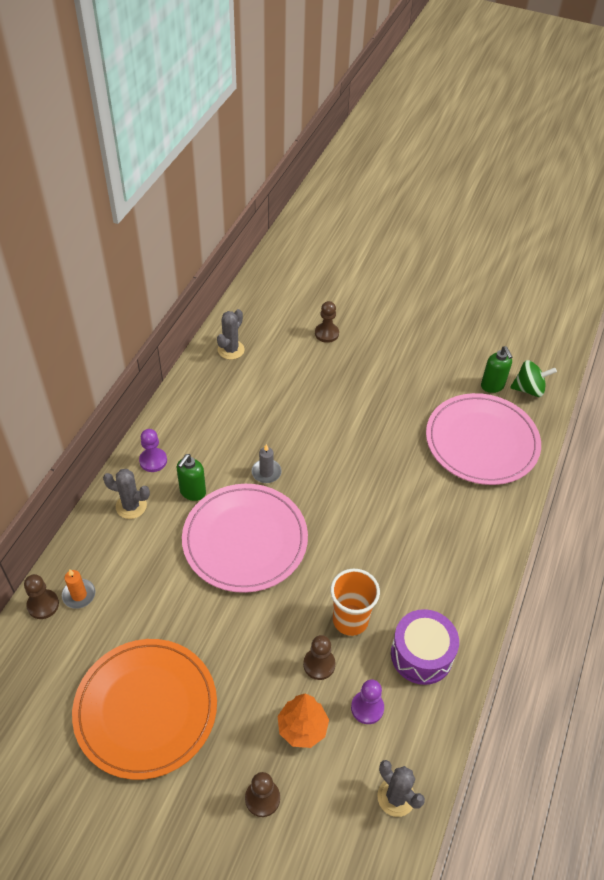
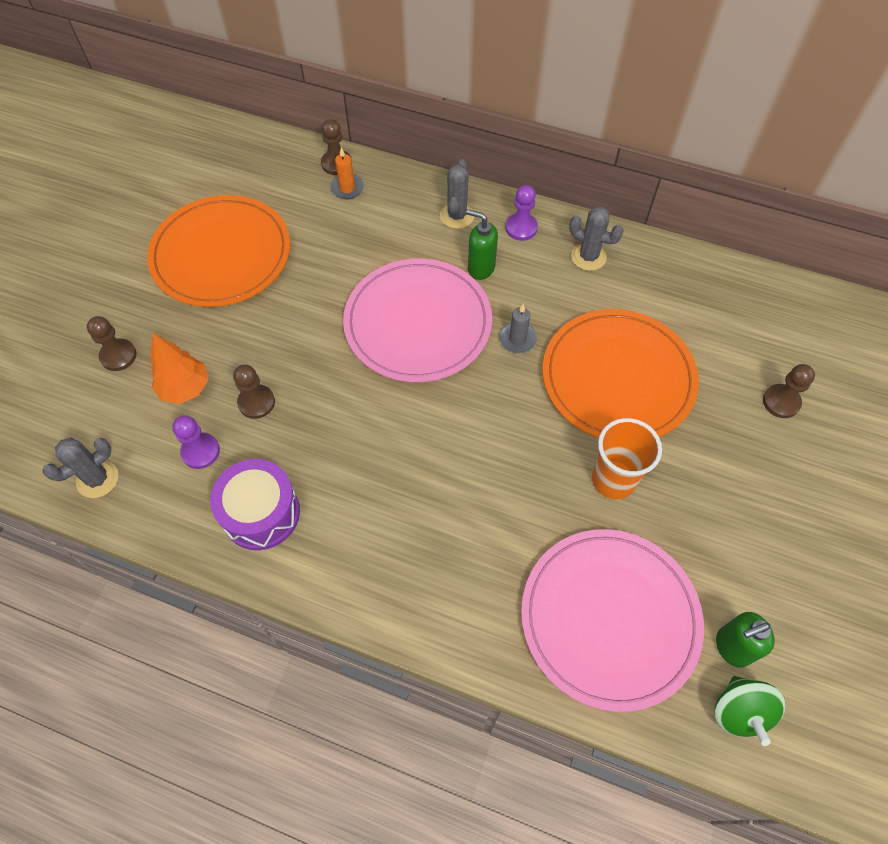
camera: 90 degrees right, 10 degrees up
(231, 350) = (716, 289): grey cactus -> grey cactus (588, 257)
(304, 415) = (618, 378): none -> orange plate
(350, 620) = (311, 434): orange cup -> orange cup (613, 479)

